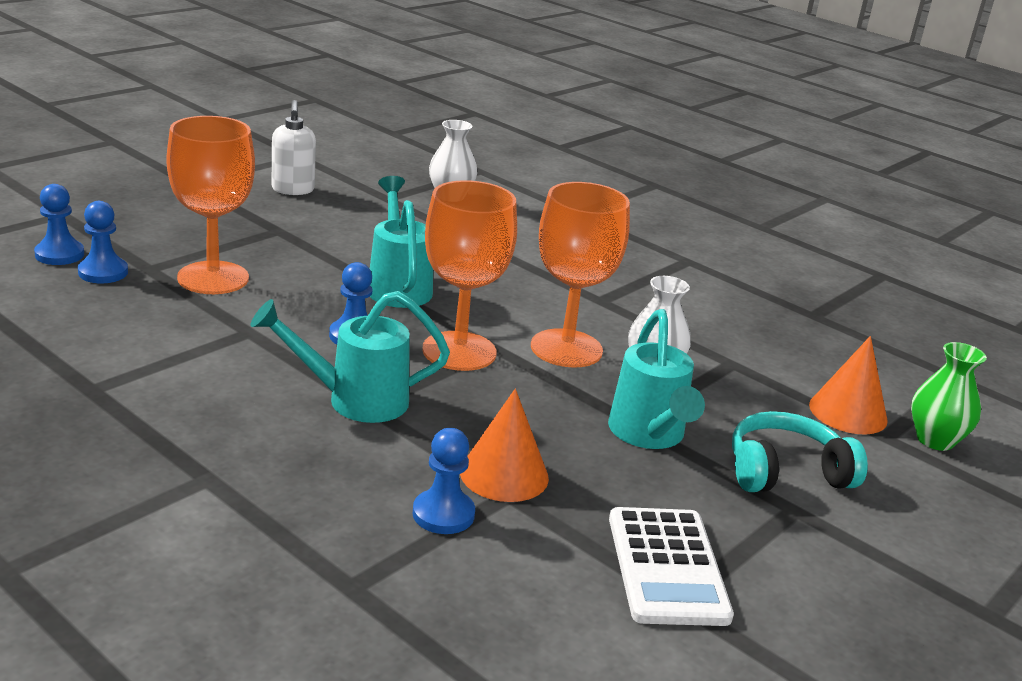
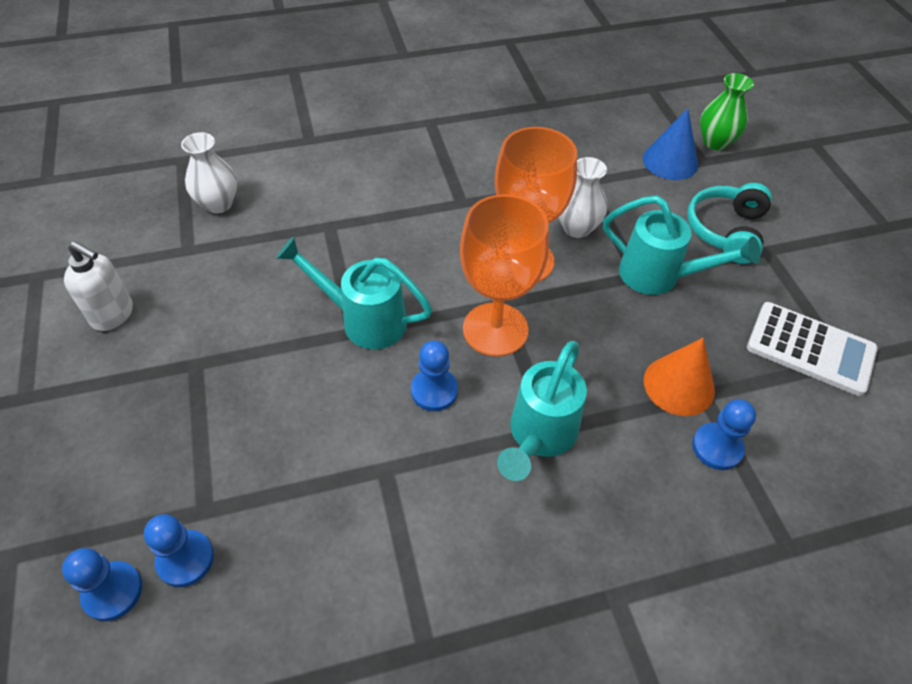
camera: 55 degrees left, 25 degrees up
(213, 278) = (261, 459): orange goblet -> none
(848, 412) = (670, 161): orange cone -> blue cone

